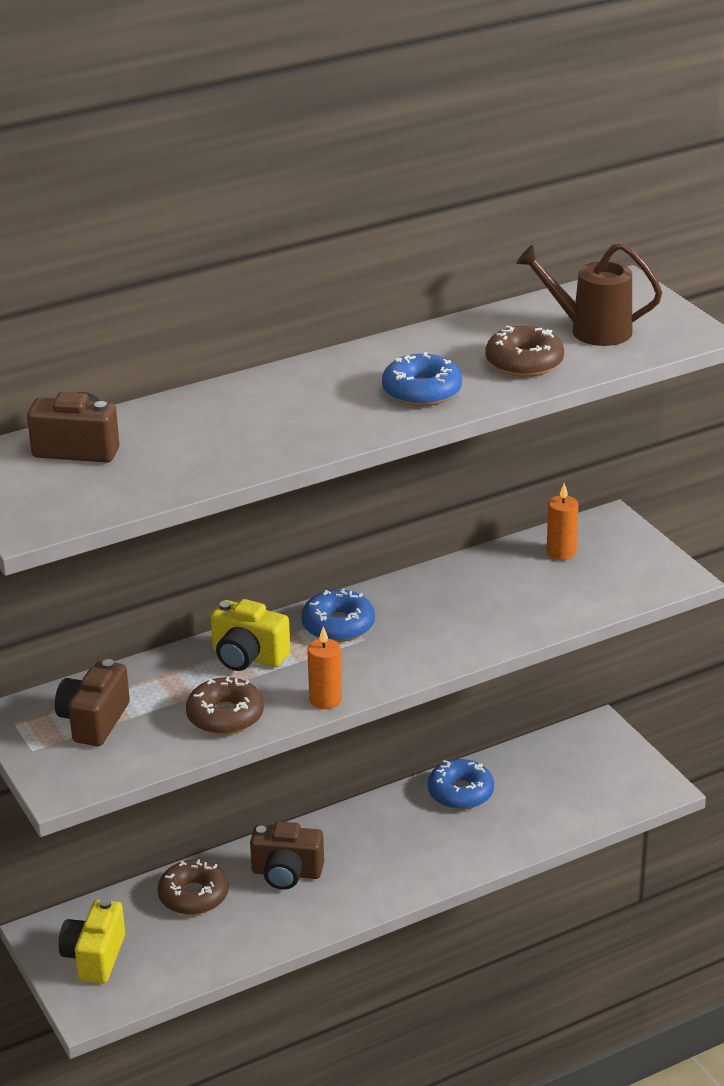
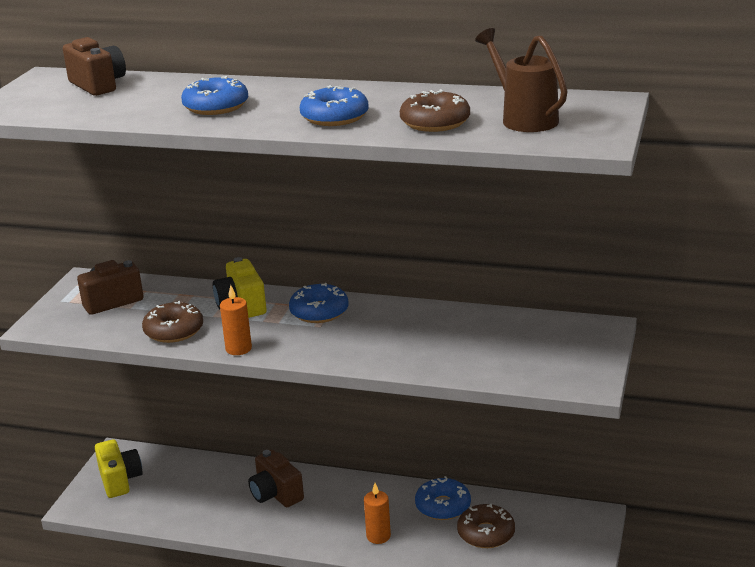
camera: 45 degrees right, 5 degrees down
(95, 957) = (120, 480): yellow camera -> yellow camera turned 105 degrees clockwise
(193, 896) = (212, 477): brown donut -> brown donut (486, 533)
(276, 424) = (216, 106): none -> blue donut
(561, 552) = (533, 332): orange candle -> orange candle (378, 536)

